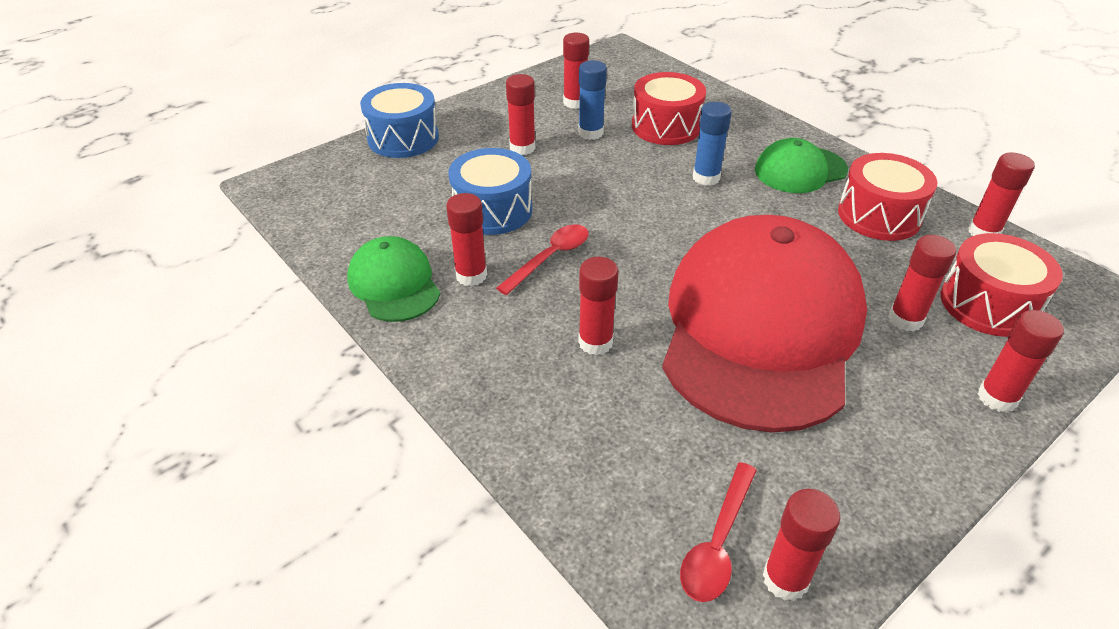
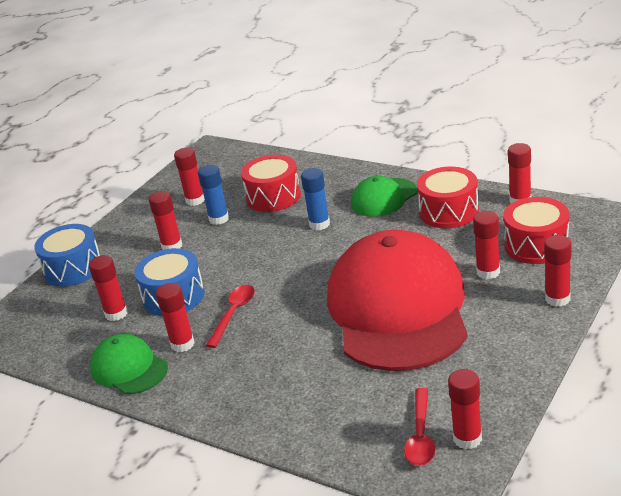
camera: 15 degrees left, 10 degrees down
(595, 342) = (292, 355): red glue stick -> red glue stick (116, 314)

